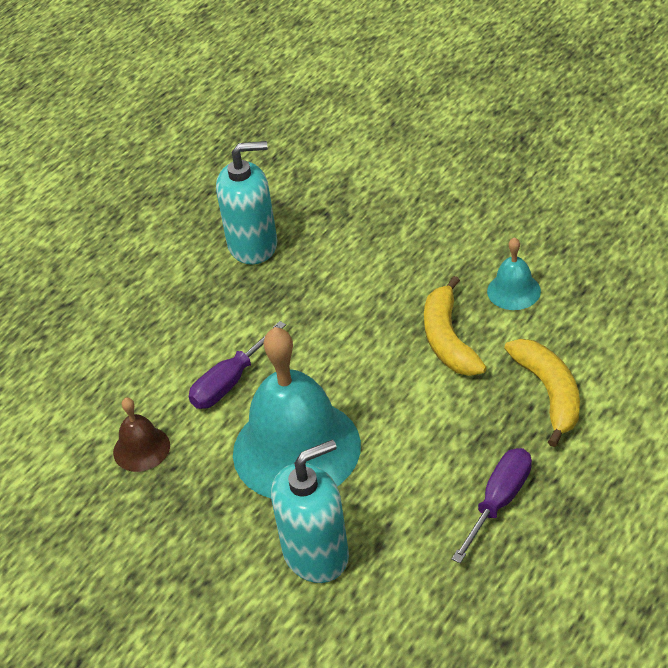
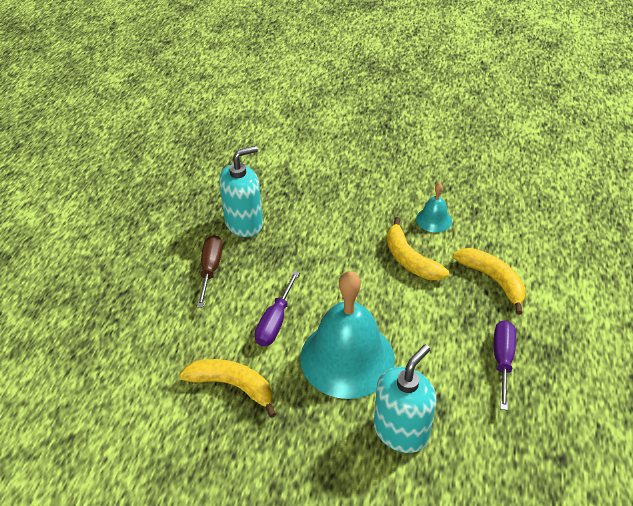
camera: 25 degrees left, 0 degrees up
(141, 448) = (233, 386): brown bell -> yellow banana
(182, 297) = (210, 269): none -> brown screwdriver

